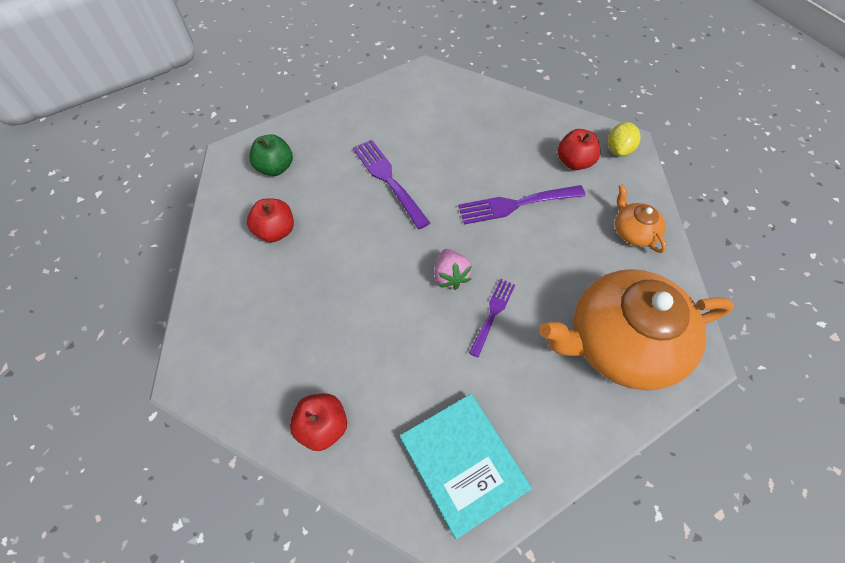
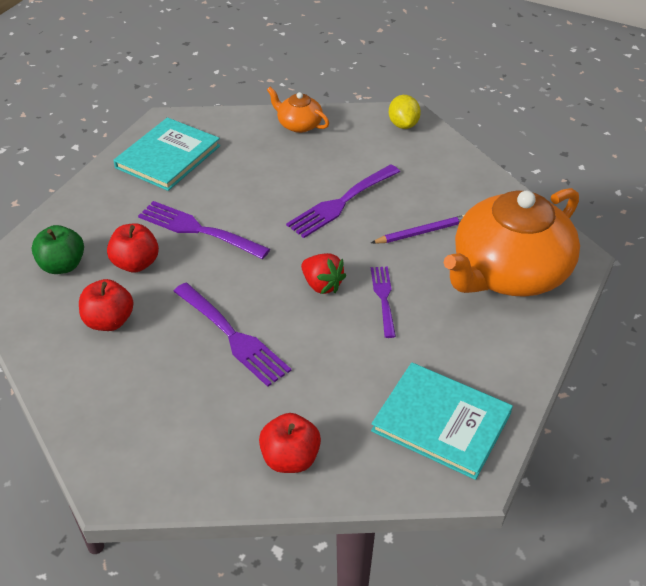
camera: 30 degrees left, 15 degrees down
(352, 290) = (233, 336): none -> purple fork
(408, 104) = (168, 157): none -> turquoise book
(450, 276) = (322, 285): pink strawberry -> red strawberry
(567, 264) = (422, 232): none -> purple pencil
(574, 162) = (370, 149): red apple -> red apple (136, 263)
(633, 231) = (461, 184): orange teapot -> orange teapot (299, 124)

